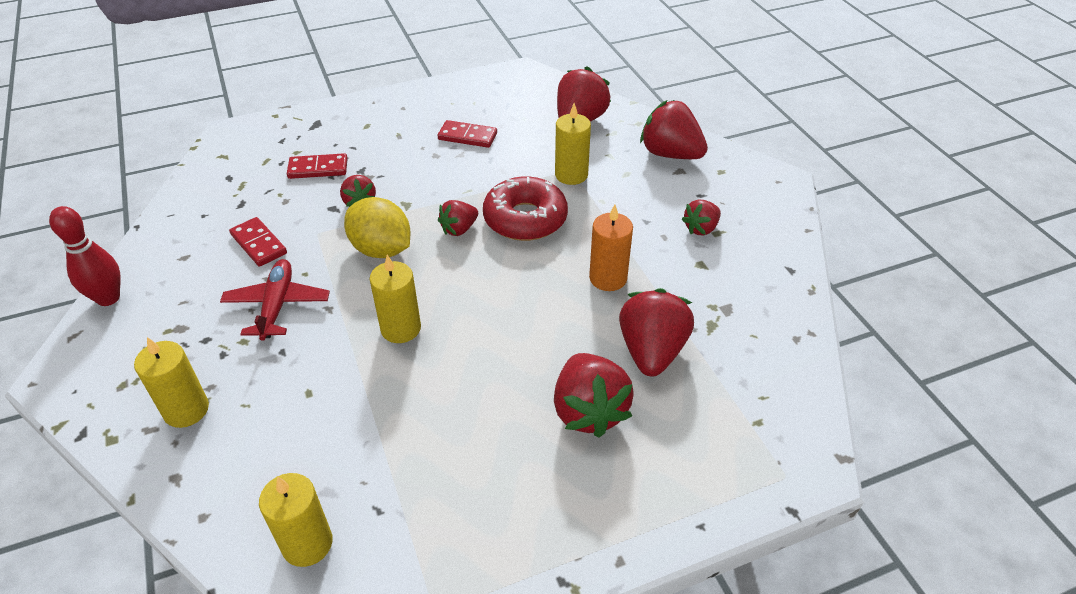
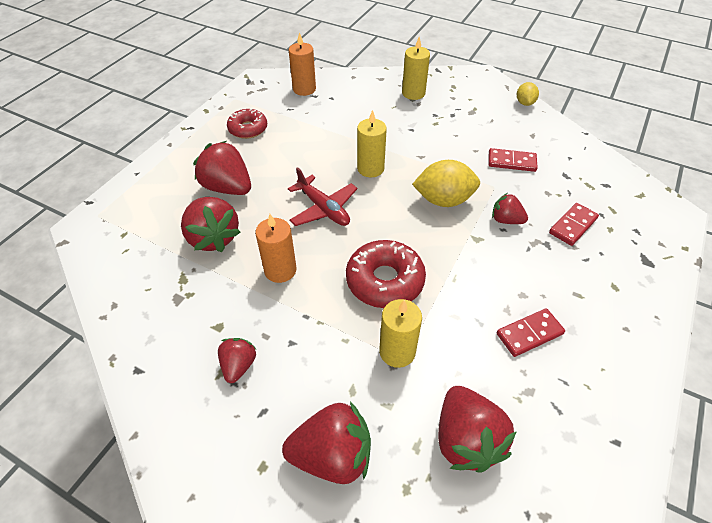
camera: 140 degrees right, 5 degrees up
(108, 298) = (524, 103): red bowling pin -> yellow lemon
(277, 305) = (447, 143): red plane -> red plane (323, 209)
(307, 543) = (304, 89): yellow candle -> orange candle
(459, 229) = (418, 243): red strawberry -> none
(478, 507) = (248, 129): none -> red donut

